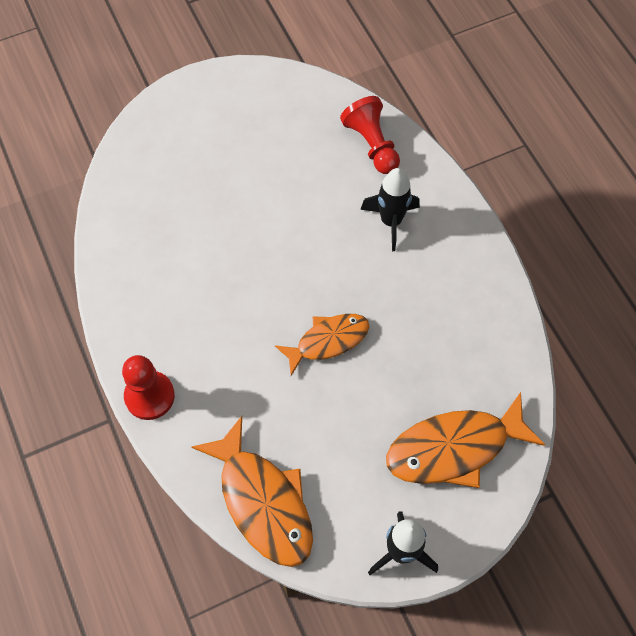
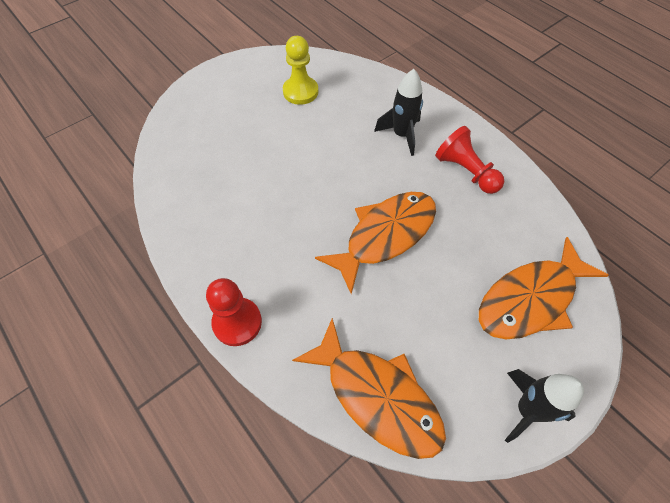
camera: 15 degrees left, 5 degrees down
(291, 135) = (300, 92): none -> yellow pawn
(328, 341) = (385, 235): orange fish -> orange fish, size x1.56
(372, 145) = (366, 87): red pawn -> red pawn (466, 171)

